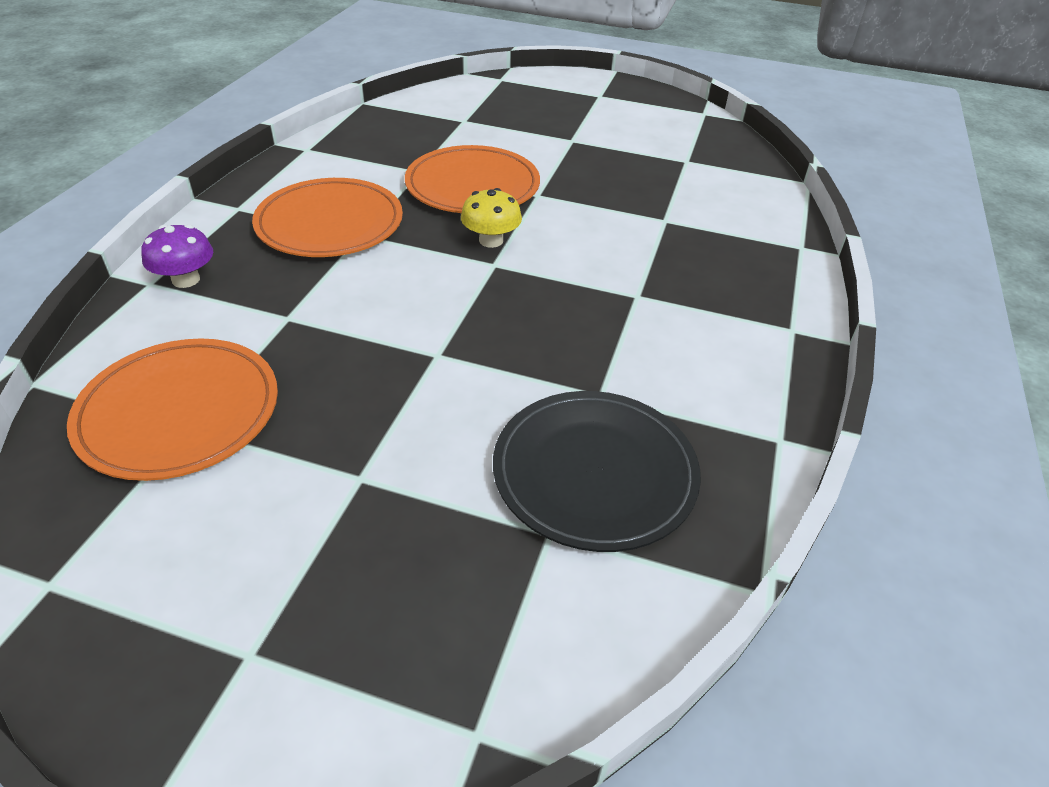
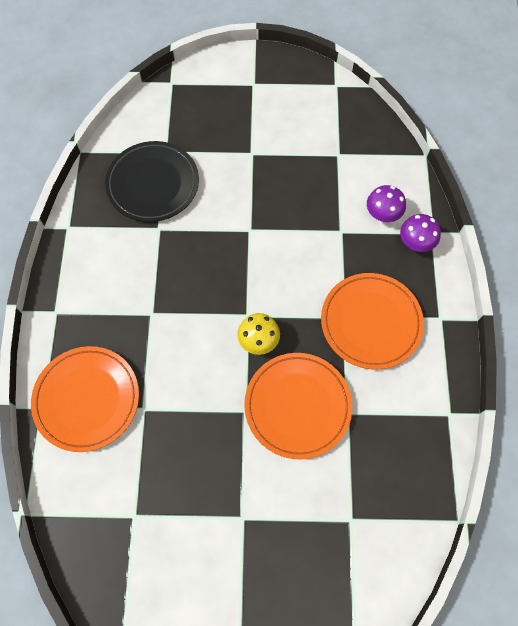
camera: 165 degrees right, 25 degrees up
(179, 413) = (348, 160): orange plate -> orange plate (87, 399)
(199, 323) = (383, 213): none -> purple mushroom

